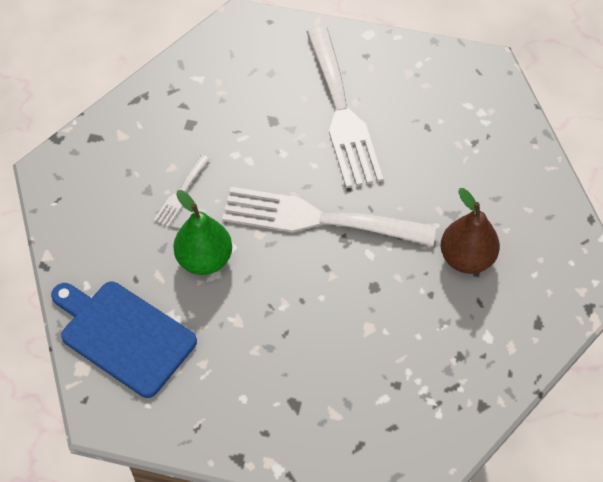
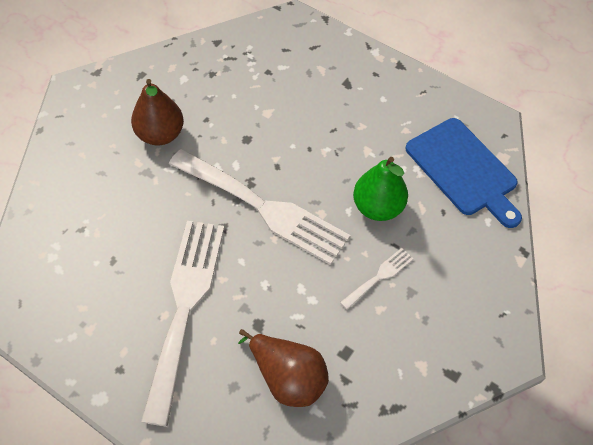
camera: 160 degrees left, 0 degrees up
(230, 92) = (287, 378): none -> brown pear

